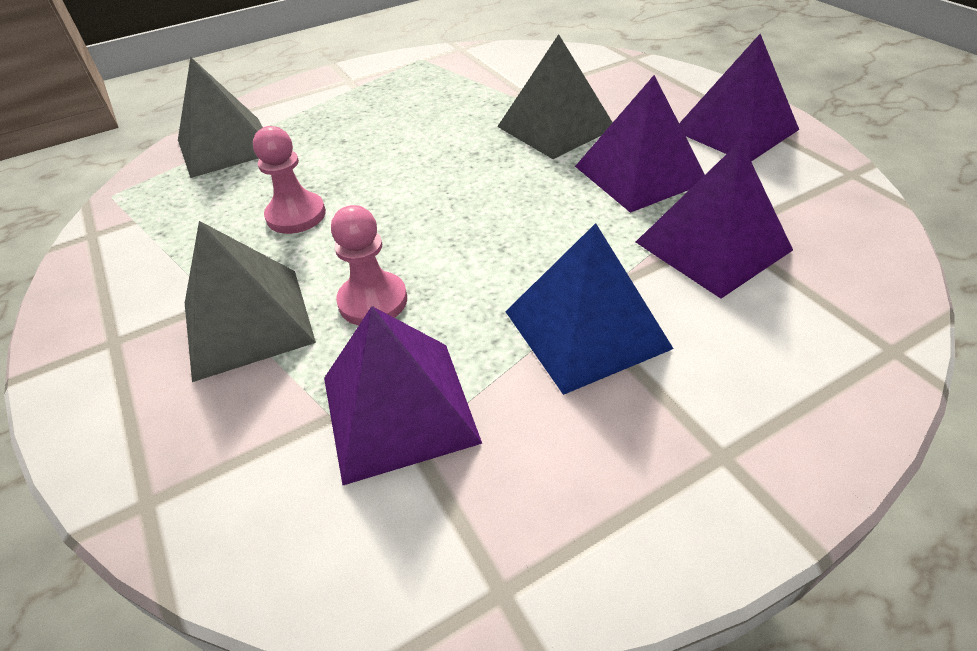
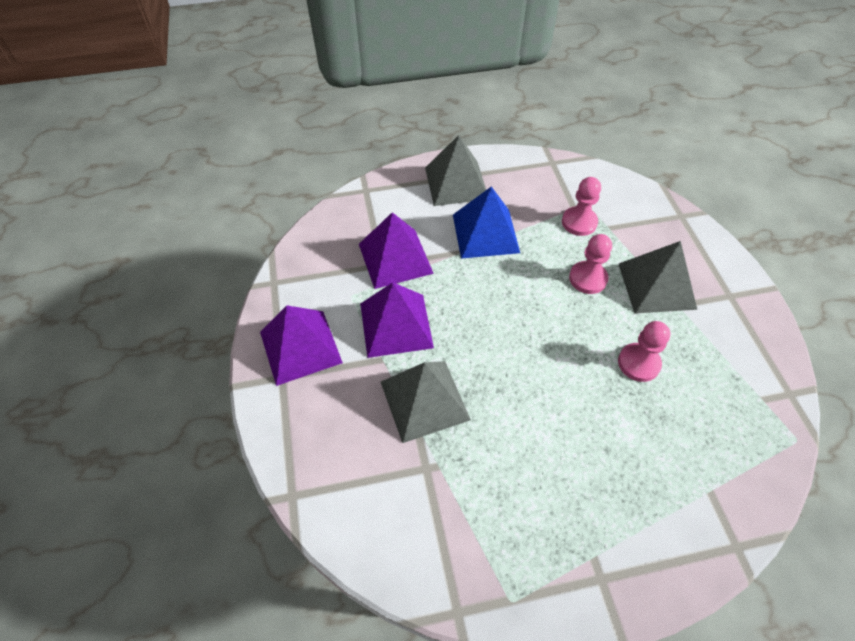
camera: 165 degrees left, 10 degrees up
(225, 146) = (716, 482): grey pyramid -> grey pyramid (456, 183)
(399, 409) = (579, 222): purple pyramid -> pink pawn

